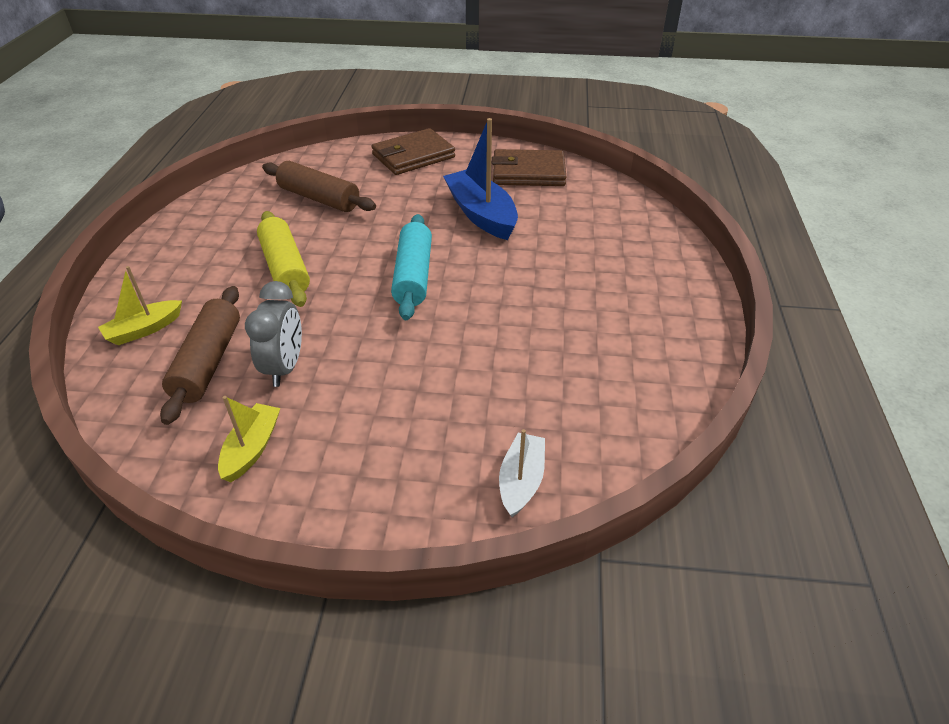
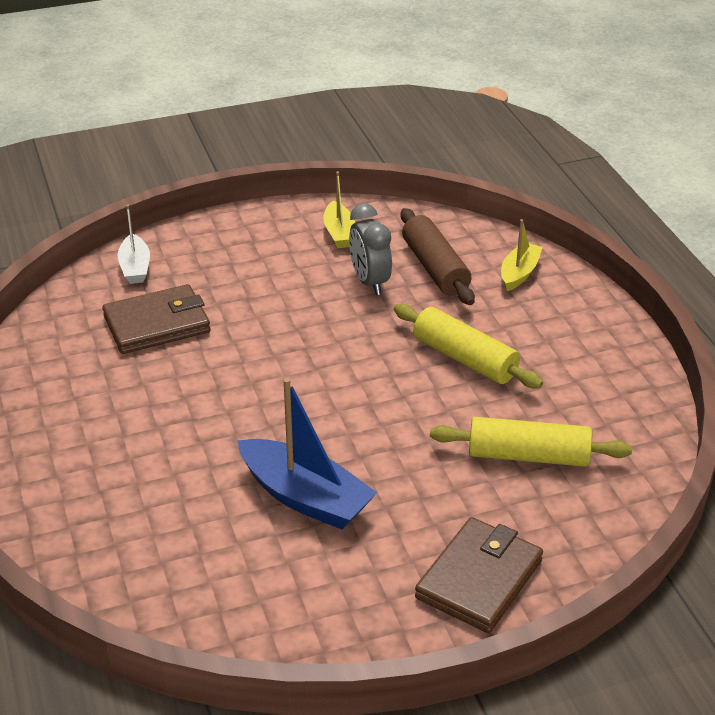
camera: 155 degrees right, 5 degrees down
(319, 198) = (528, 456): brown rolling pin -> yellow rolling pin
(413, 276) = (327, 390): turquoise rolling pin -> none
(528, 172) = (283, 603): brown wallet -> brown wallet (157, 324)

